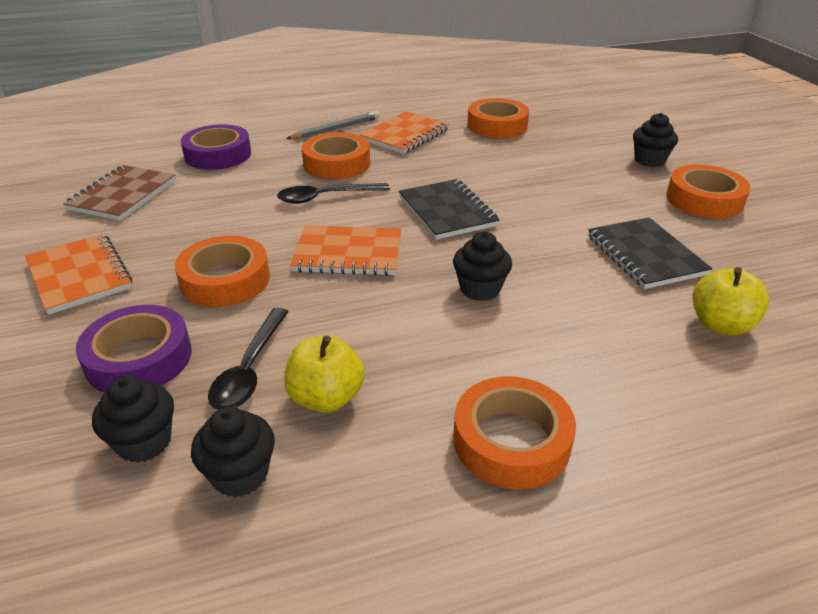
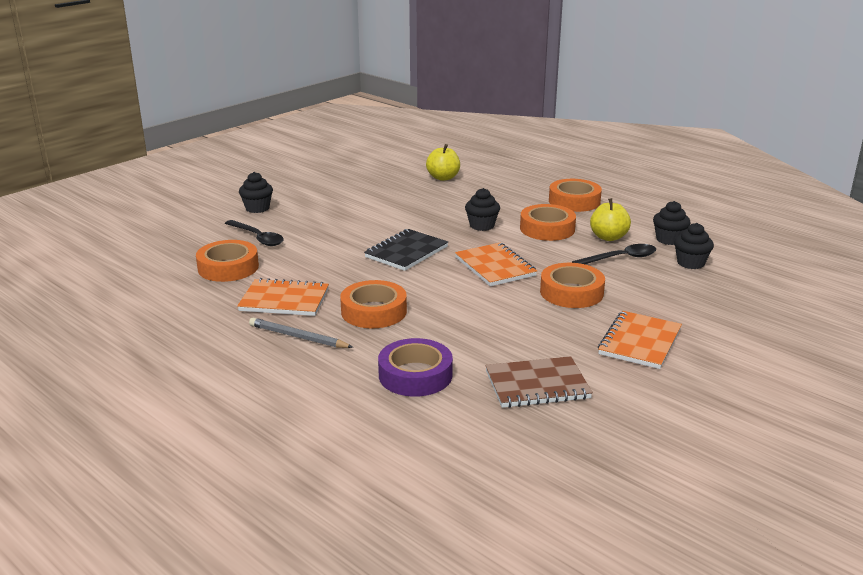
camera: 120 degrees left, 10 degrees down
(139, 358) = (659, 287): purple tape -> none
(326, 197) = (435, 297): black spoon -> black spoon (257, 238)
(645, 255) = (396, 196): black notebook -> none
(704, 200) = (308, 190): orange tape -> orange tape (547, 229)

